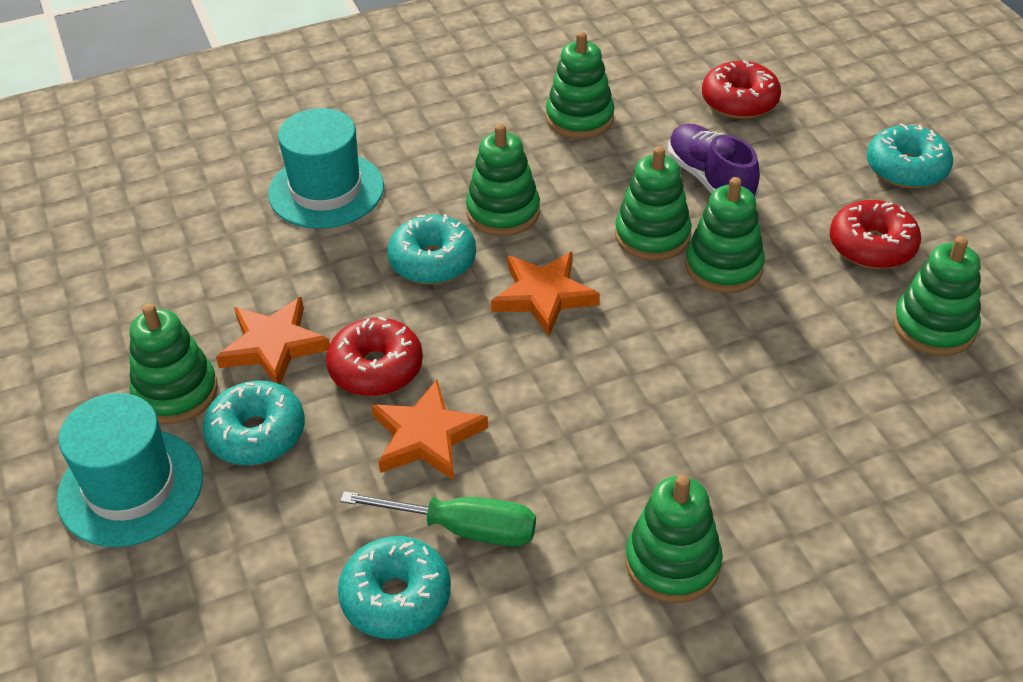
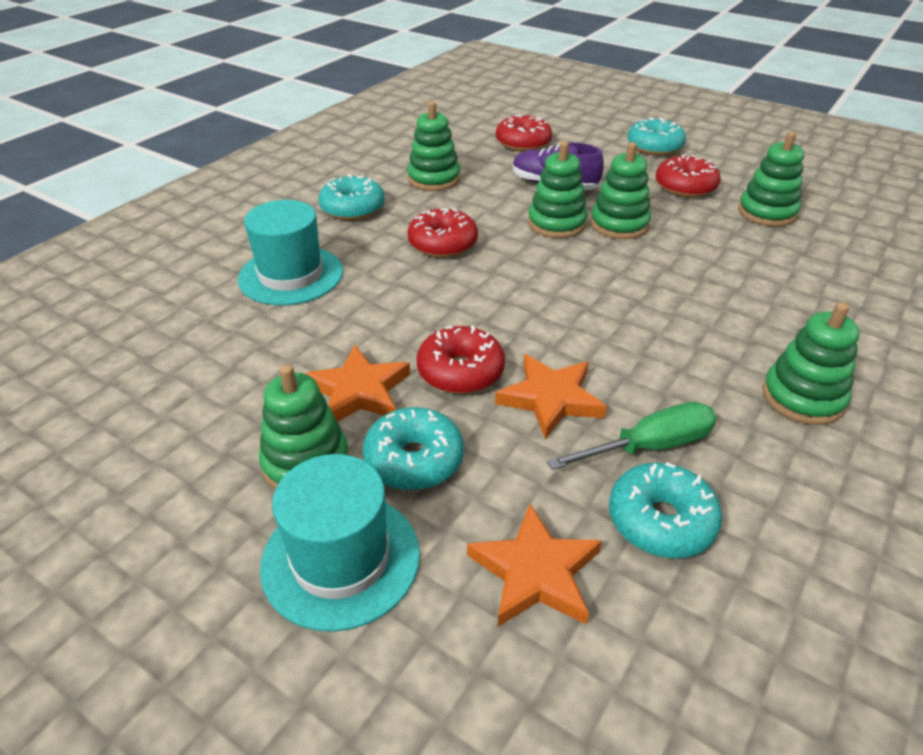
camera: 35 degrees left, 5 degrees down
(432, 261) = (425, 289): turquoise donut -> turquoise donut (352, 208)
(503, 212) = (442, 244): green stacking toy -> red donut
(544, 296) = (528, 280): orange star -> orange star (535, 572)

